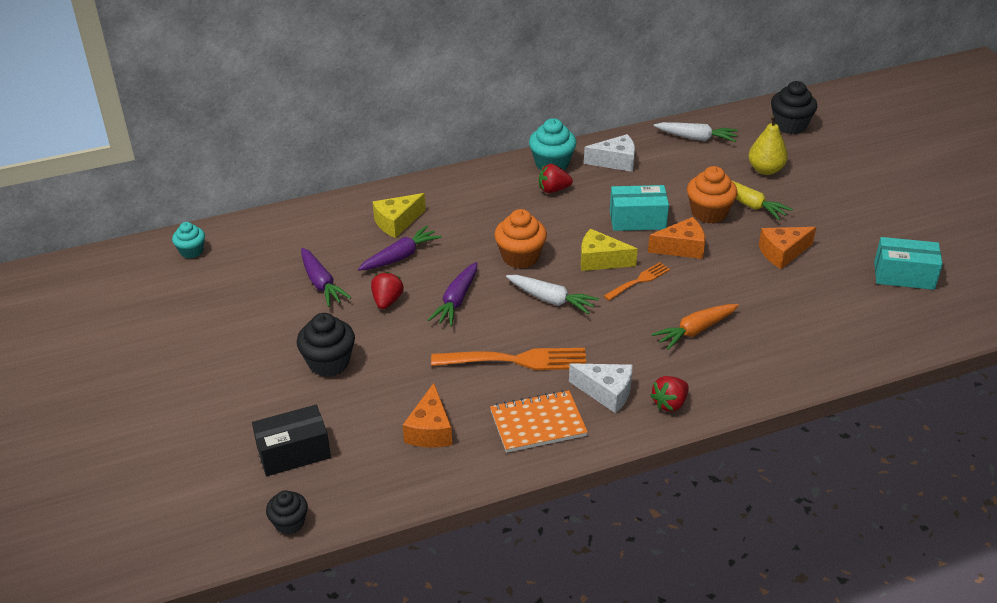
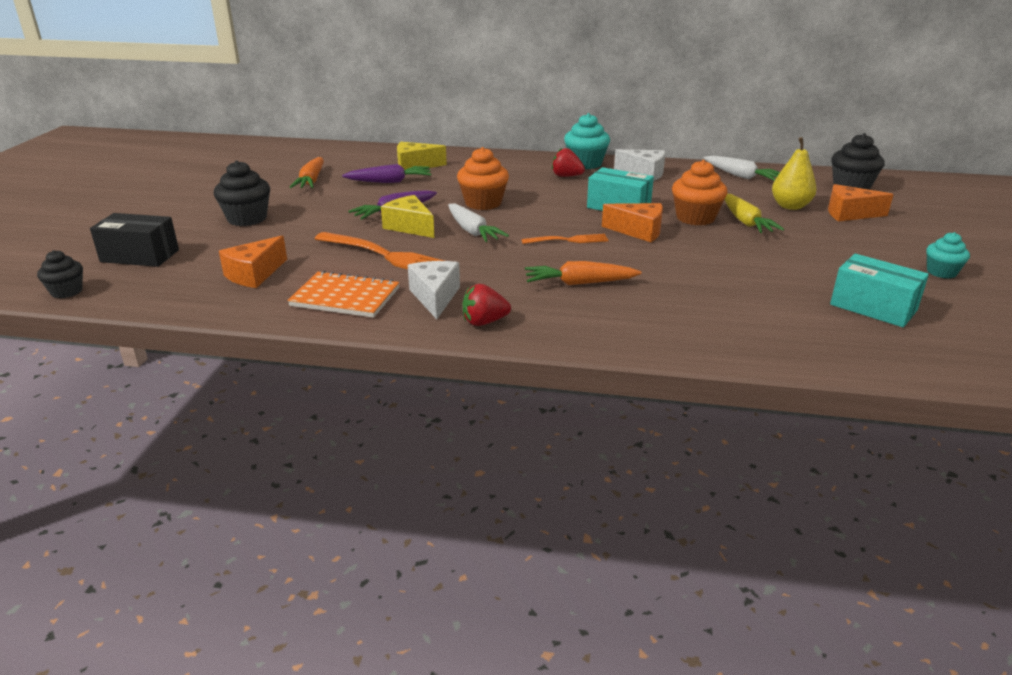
camera: 30 degrees right, 10 degrees down
(191, 251) = (255, 148): turquoise cupcake -> turquoise cupcake (941, 272)
(321, 283) = (311, 181): purple carrot -> orange carrot
(387, 301) = (342, 200): red strawberry -> none
(600, 260) = (550, 221): yellow cheese -> yellow cheese (410, 227)
(606, 392) = (435, 297): white cheese -> white cheese turned 150 degrees counterclockwise
(782, 253) = (742, 258): orange cheese -> orange cheese (849, 214)

